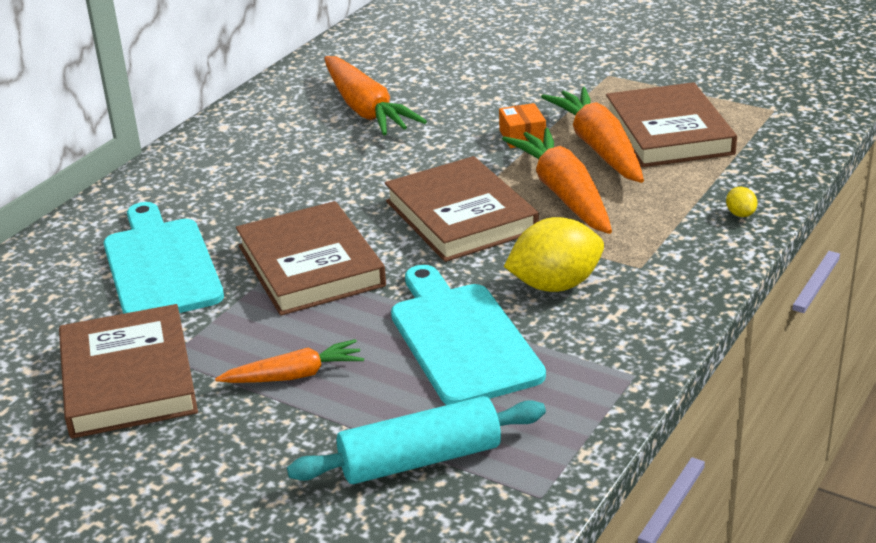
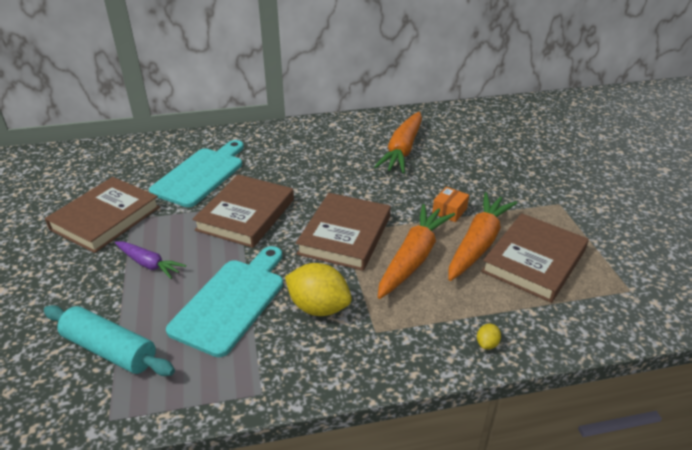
camera: 45 degrees right, 5 degrees up
(294, 375) = (149, 264): orange carrot -> purple carrot

